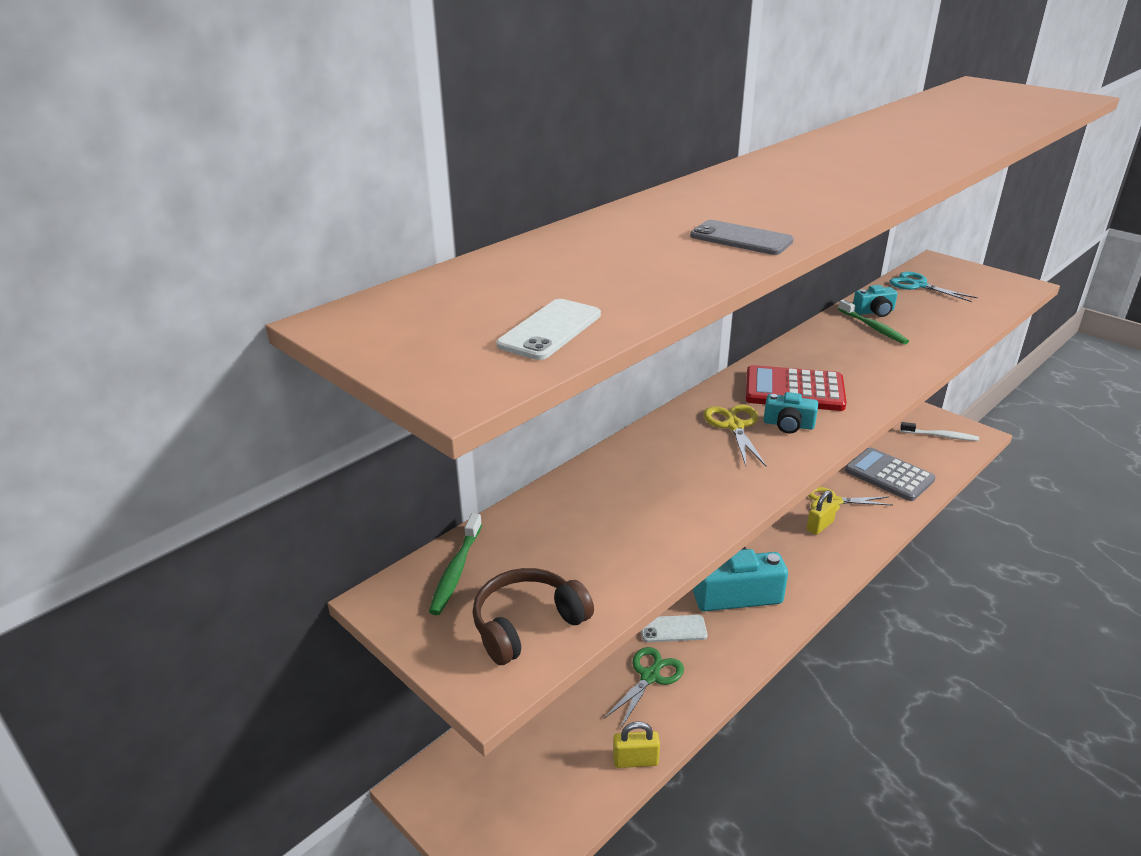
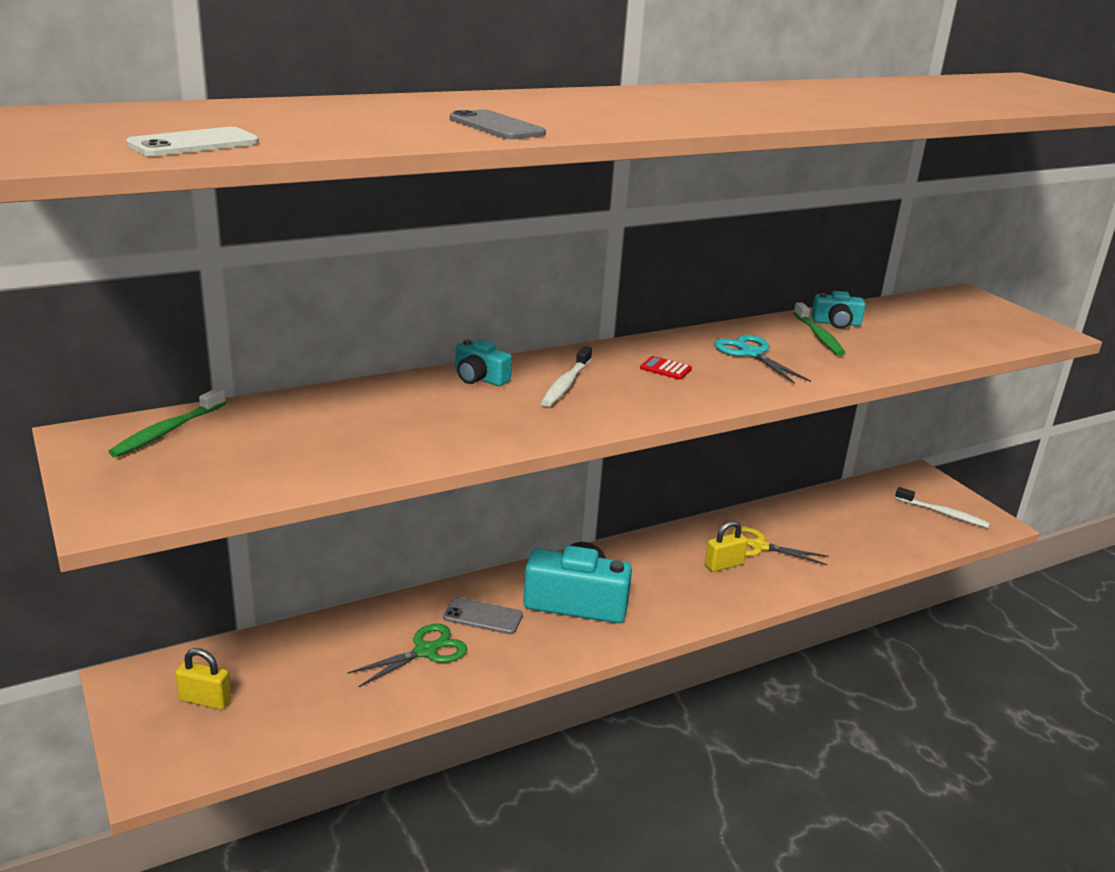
camera: 15 degrees right, 5 degrees down
(527, 624) = (189, 483): brown headphones -> none
(635, 760) = (353, 718): yellow padlock -> yellow padlock (205, 700)
(673, 629) = (483, 616): white phone -> grey phone
(734, 426) = (566, 384): yellow scissors -> white toothbrush
(788, 425) = (626, 394): turquoise camera -> turquoise camera (480, 378)
(794, 390) = (665, 369): red calculator -> red calculator, size x0.41
(889, 475) = (847, 537): grey calculator -> none
(918, 285) = (917, 311): turquoise scissors -> turquoise scissors (751, 354)

